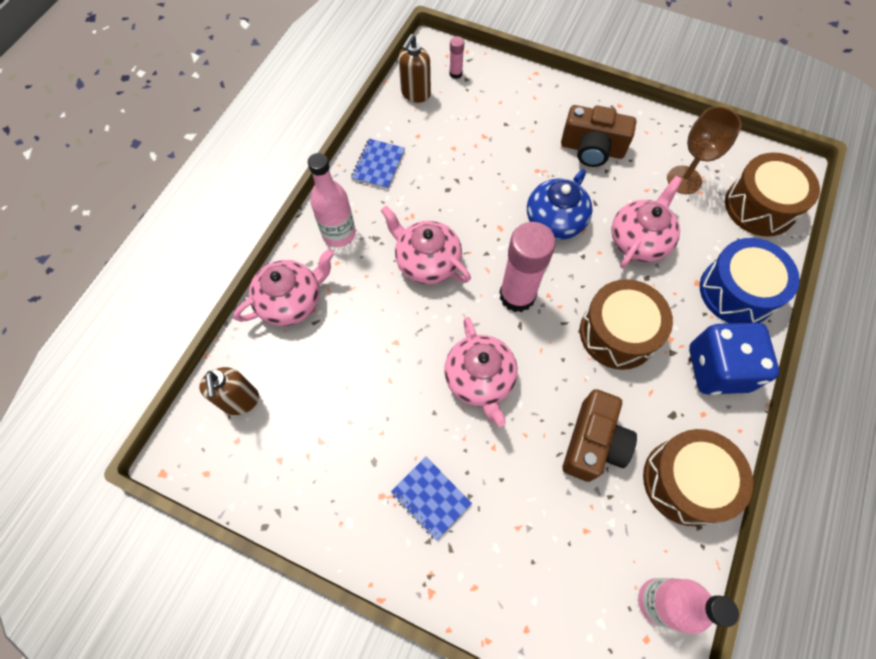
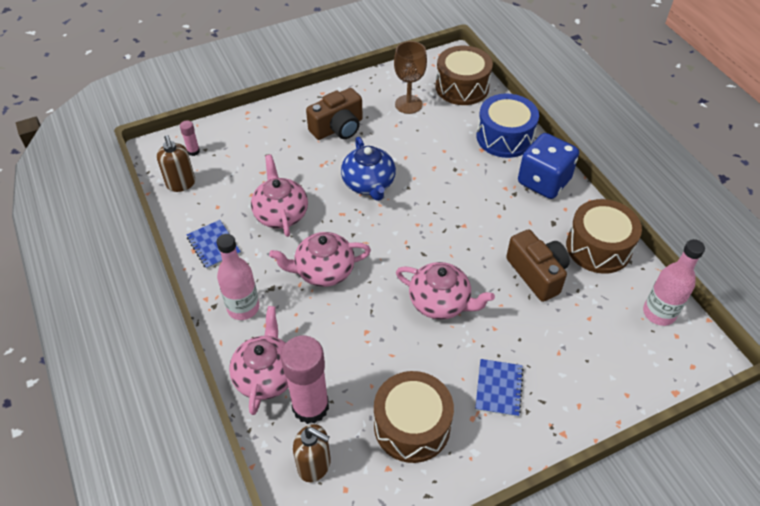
camera: 50 degrees left, 15 degrees down
(431, 498) = (498, 388): blue notebook -> blue notebook turned 75 degrees counterclockwise
(517, 295) = (401, 240): pink glue stick -> pink glue stick (310, 407)
(617, 333) = (477, 209): brown drum -> brown drum (412, 426)
(639, 240) = (426, 154): pink teapot -> pink teapot (281, 213)

